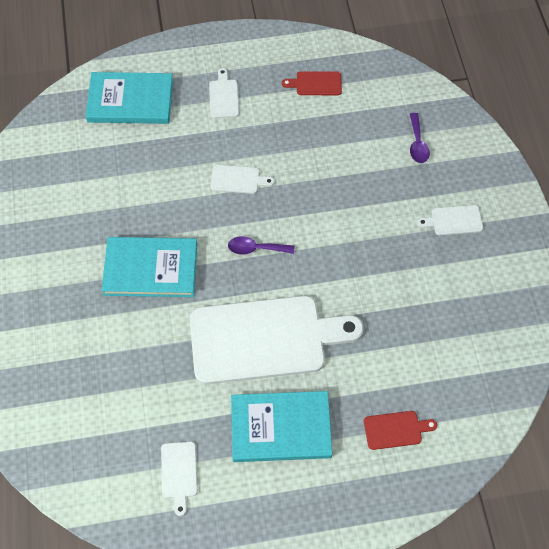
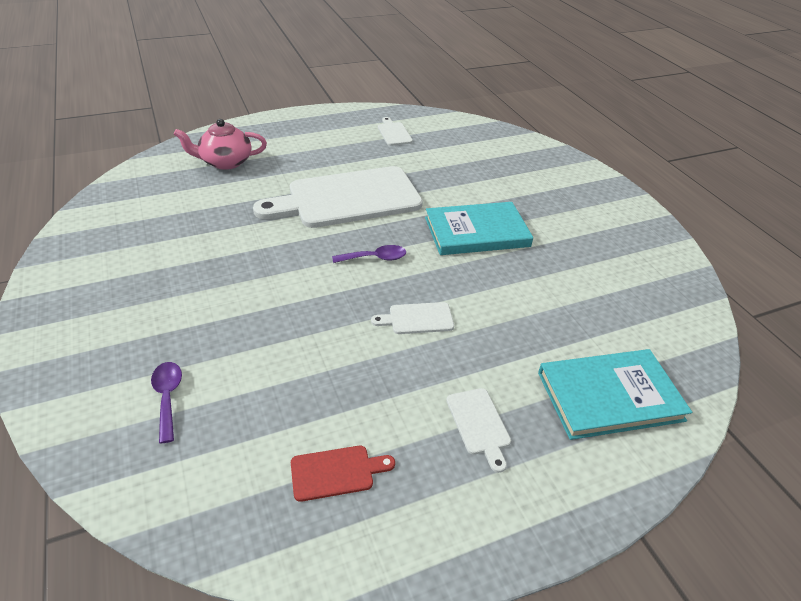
camera: 165 degrees right, 20 degrees down
(280, 428) = (322, 156): turquoise book -> none
(395, 430) = (225, 162): red cutting board -> pink teapot
(453, 220) = (135, 309): white cutting board -> none

